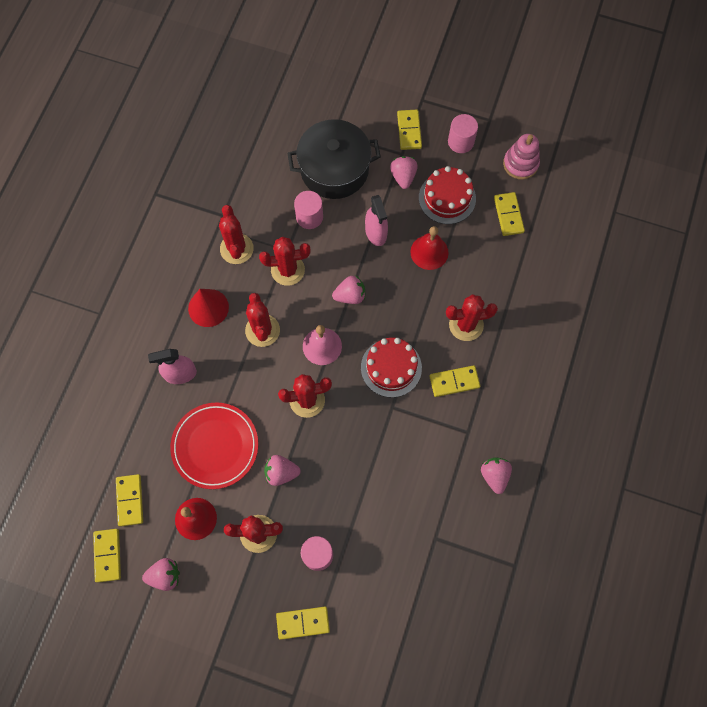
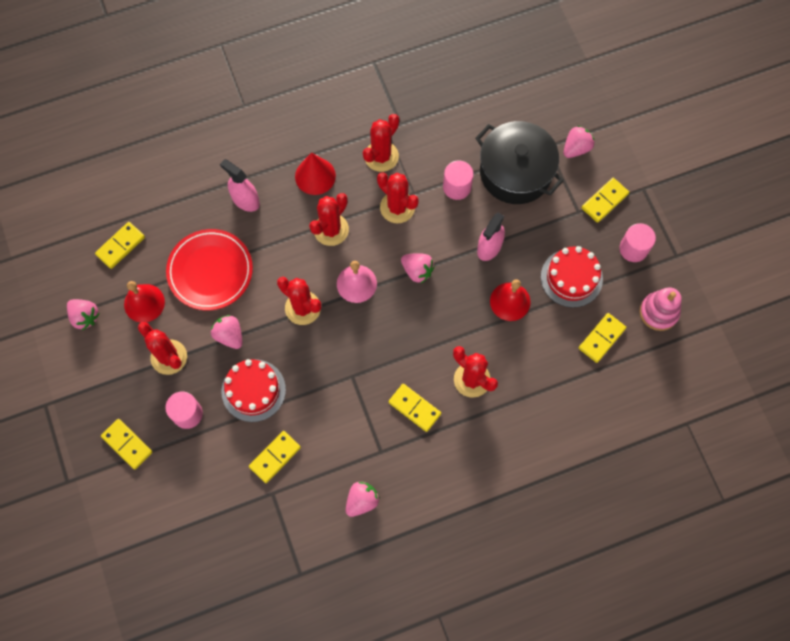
camera: 50 degrees right, 0 degrees up
(107, 555) = (68, 265): yellow domino -> yellow domino (275, 457)
(391, 367) = (384, 350): red cake -> red cake (253, 390)
(403, 177) = (558, 229): pink strawberry -> pink strawberry (576, 148)

